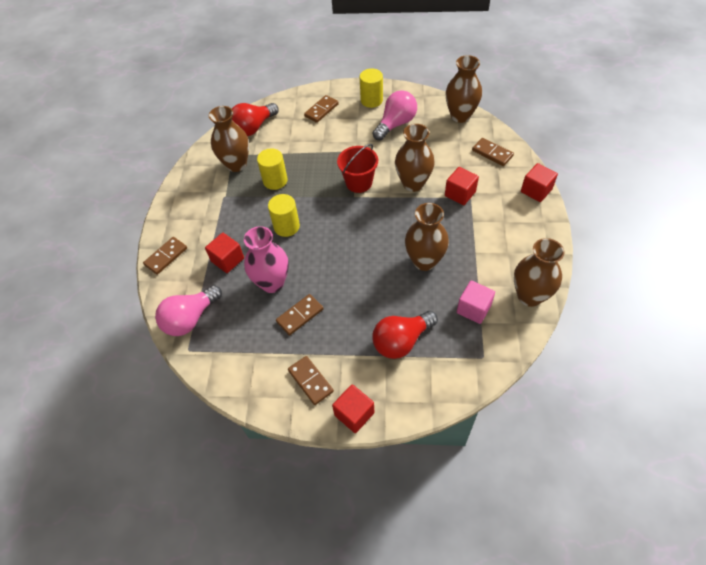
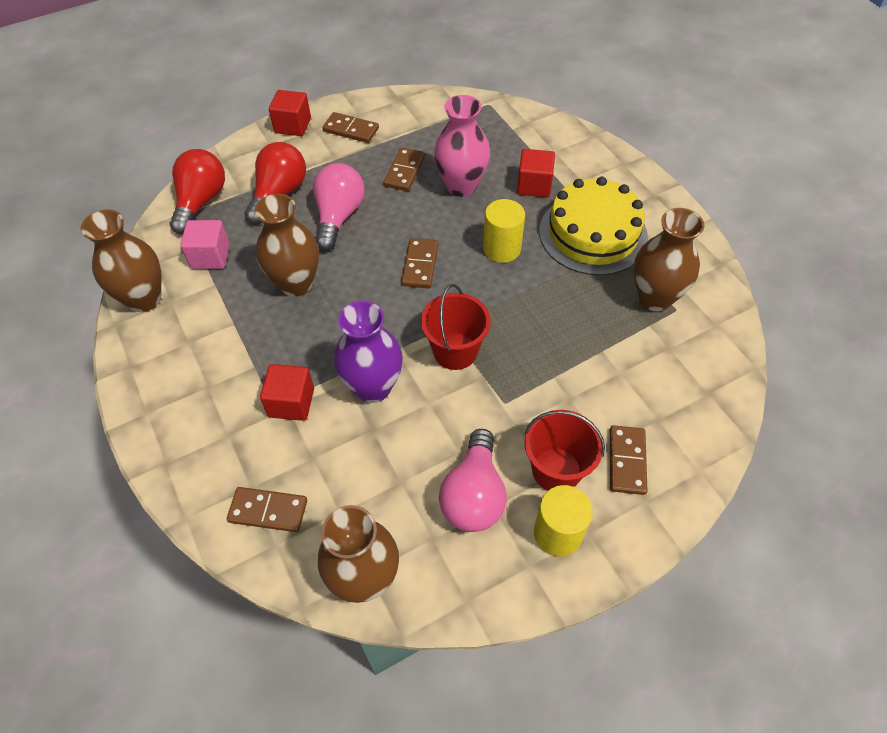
camera: 145 degrees right, 0 degrees up
(166, 257) = (605, 160): brown domino -> brown domino (420, 265)
(190, 319) = (514, 124): pink light bulb -> pink light bulb (338, 216)
(228, 211) = (593, 234): none -> yellow cake
(253, 128) = (699, 369): red light bulb -> red light bulb (201, 202)
(275, 181) = (576, 299): yellow cylinder -> none
(353, 119) = (556, 470): none -> red bucket
(413, 183) = (373, 387): brown vase -> purple vase
(536, 190) = (169, 465): red cube -> none

